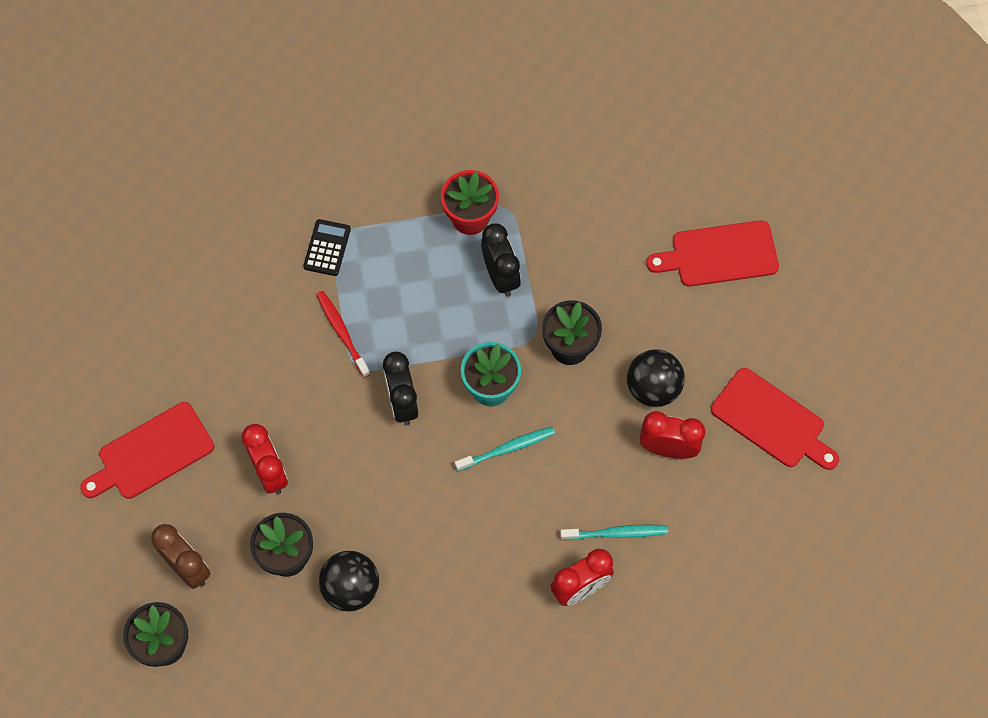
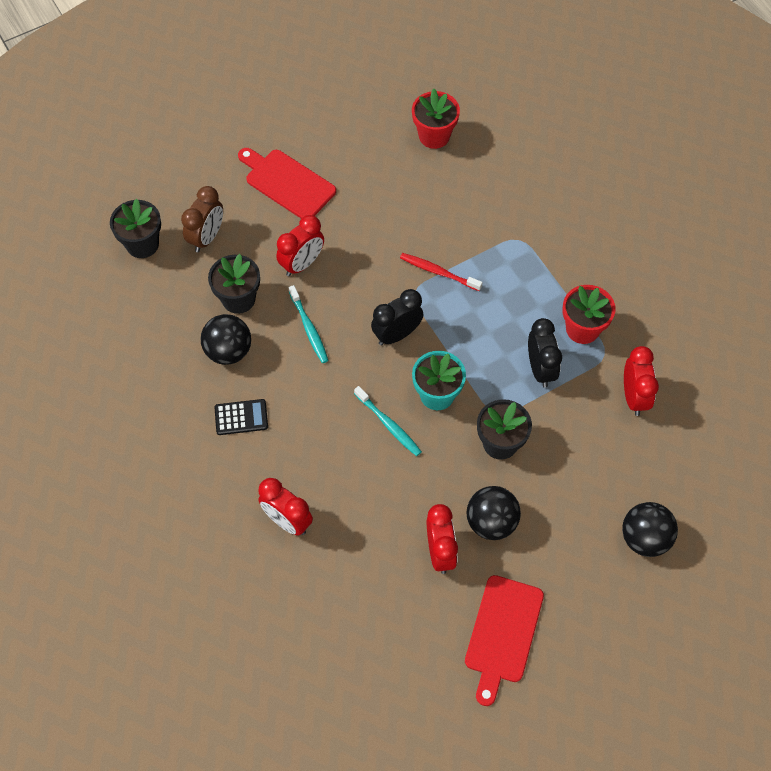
camera: 70 degrees right, 5 degrees down
(159, 272) = (434, 136): none -> red flower pot
(327, 248) = (506, 237): black calculator -> black calculator (241, 417)
(342, 332) = (438, 272): red toothbrush -> red toothbrush turned 105 degrees counterclockwise
(500, 276) = (540, 369): black clock -> black clock turned 60 degrees counterclockwise
(566, 201) = (634, 397): none -> red clock
(616, 533) = (347, 534): turquoise toothbrush -> turquoise toothbrush (309, 328)
(719, 254) = (644, 538): red cutting board -> black ball

